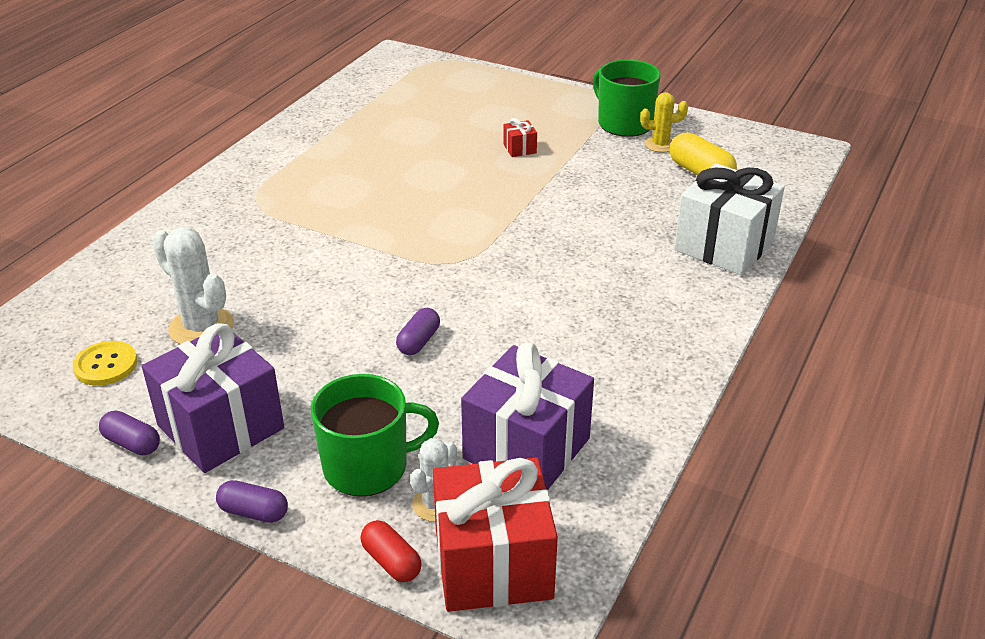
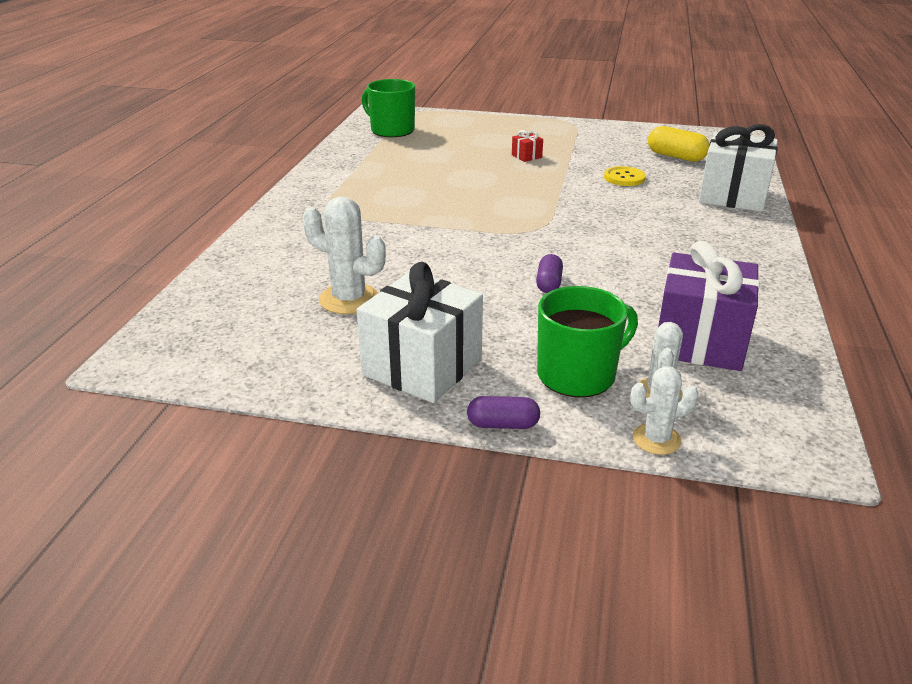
camera: 15 degrees left, 5 degrees down
(106, 365) = (278, 338): yellow button -> yellow button (624, 178)
(132, 443) = (347, 392): purple capsule -> none
(220, 427) = (422, 367): purple gift -> white gift
(391, 561) = (656, 439): red capsule -> white cactus
(493, 564) = (743, 425): red gift -> none
(624, 123) = (593, 134): green mug -> green mug (391, 130)
(660, 145) = (631, 144): yellow cactus -> none

